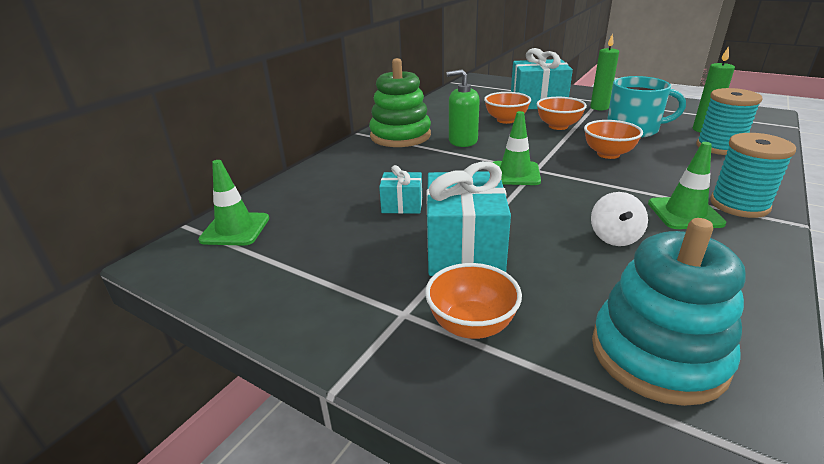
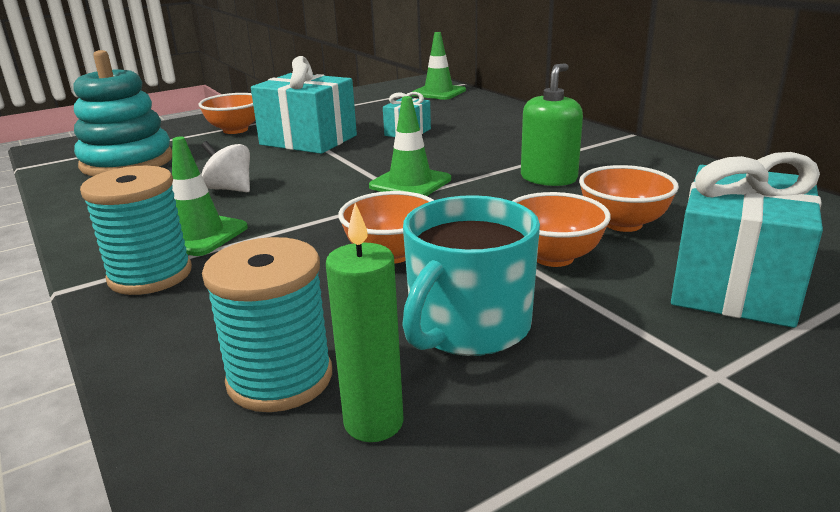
camera: 115 degrees right, 5 degrees down
(400, 136) = (600, 151): green stacking toy -> none
(599, 108) = (650, 349): green candle -> none

